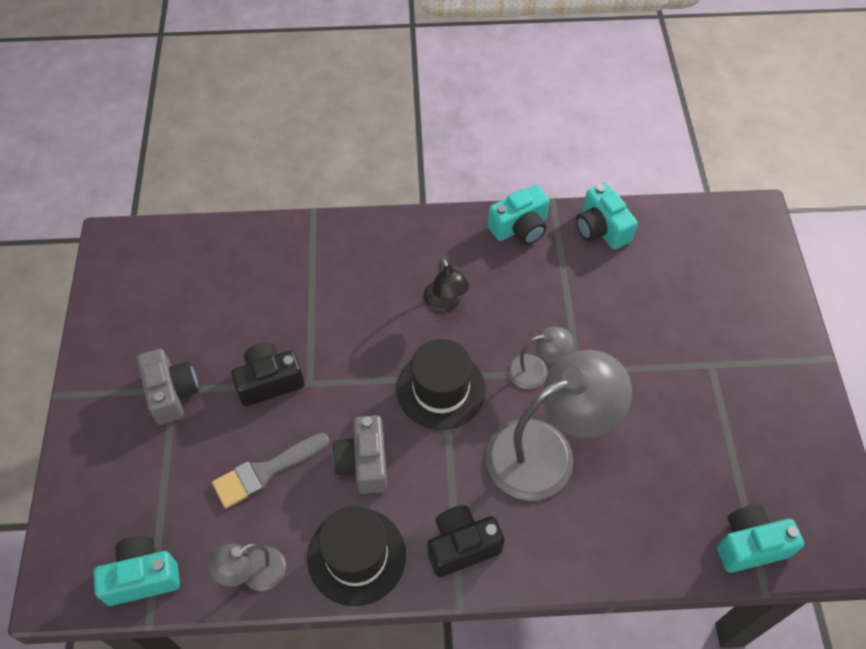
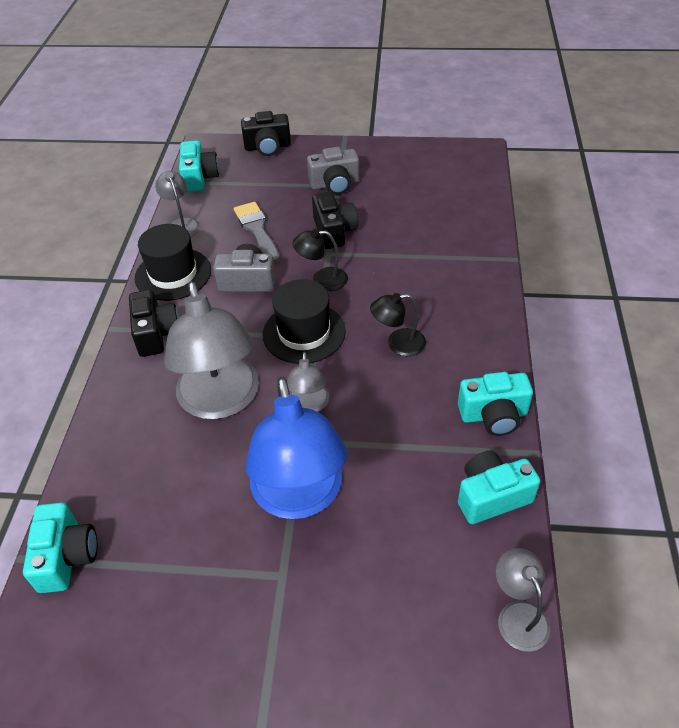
camera: 100 degrees right, 10 degrees down
(71, 494) = (267, 147): none -> black camera
(356, 383) = (322, 280): none -> black lamp
(520, 227) = (493, 415): turquoise camera -> turquoise camera turned 75 degrees counterclockwise
(637, 363) = (299, 497): none -> blue lamp
(693, 214) = (518, 615): none -> grey lamp

